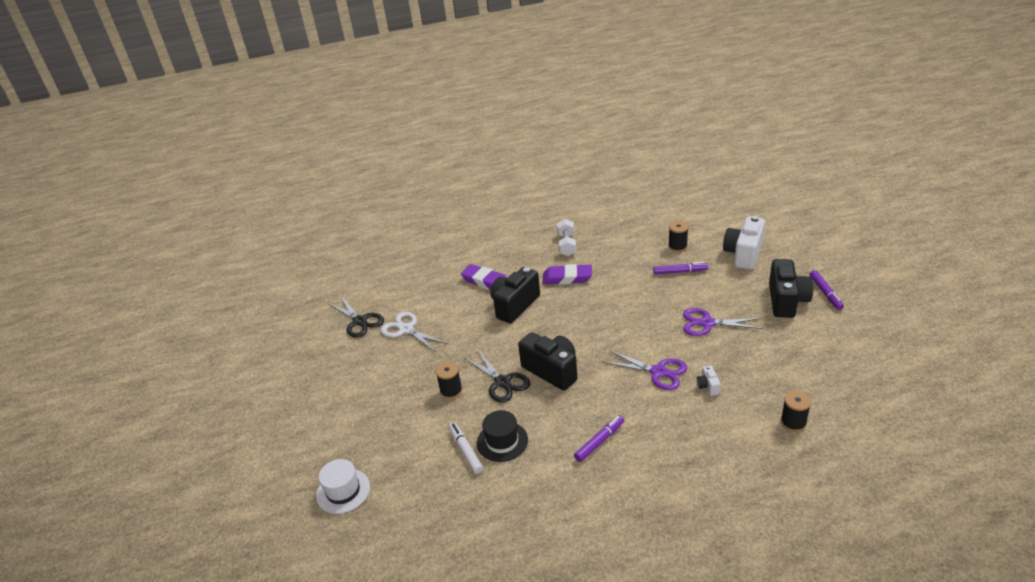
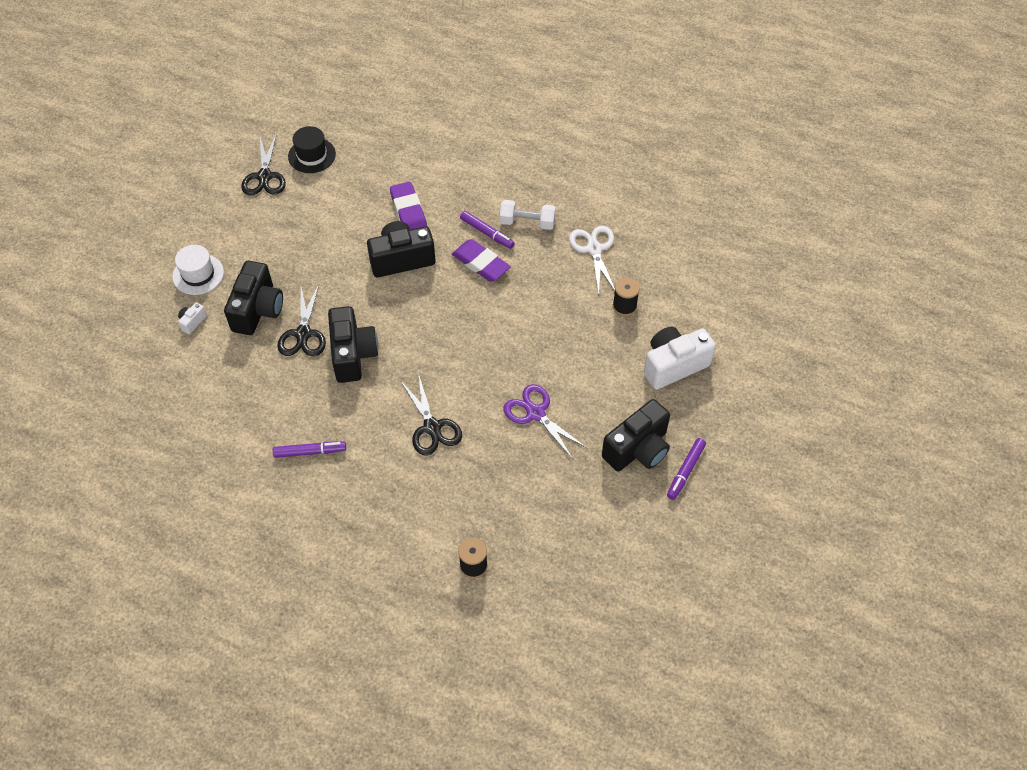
camera: 35 degrees right, 20 degrees up
(343, 491) = (97, 340): white hat -> white hat (198, 274)
(406, 329) = (290, 215): white scissors -> white scissors (594, 249)
(451, 391) = (258, 310): black spool -> black camera
(466, 451) = (209, 376): white marker -> none
(502, 441) = (243, 390): black hat -> black hat (312, 155)
(566, 245) = (527, 222): white dumbbell -> white dumbbell turned 60 degrees clockwise
(658, 372) = (432, 427): purple scissors -> black scissors
(680, 272) = (587, 338): purple marker -> purple marker (487, 233)
(708, 386) = (453, 475): white camera -> white camera (192, 322)

